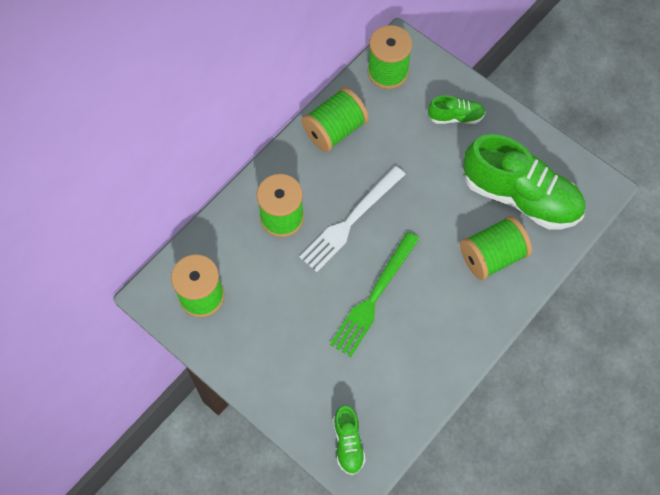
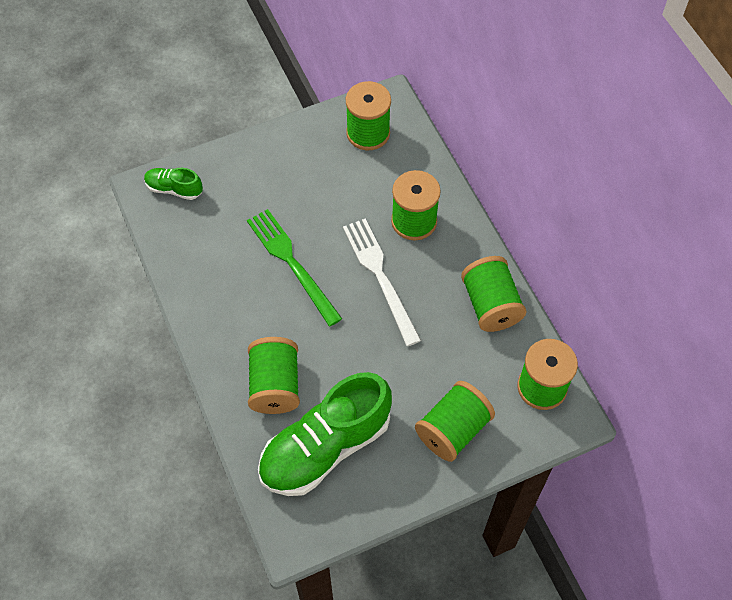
camera: 115 degrees right, 5 degrees down
(455, 117) = (453, 430): green shoe -> green spool

